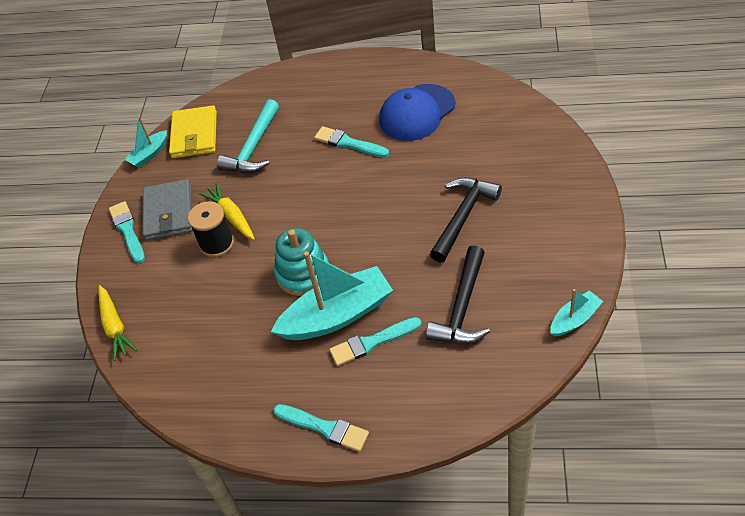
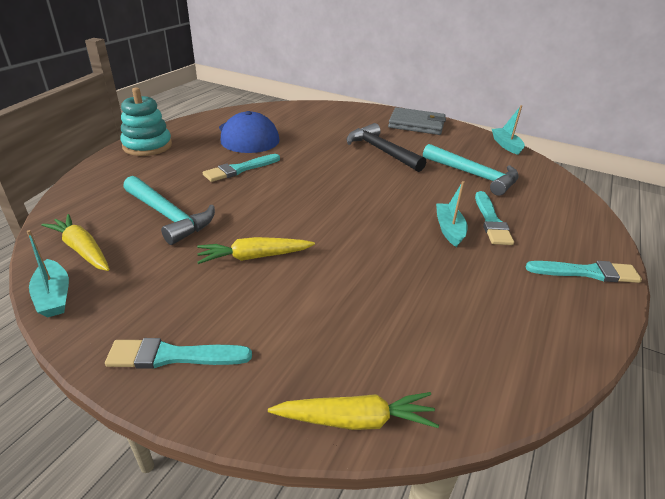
camera: 75 degrees left, 15 degrees down
(168, 212) = (188, 305): grey wallet -> grey wallet (416, 124)
(194, 135) = (82, 250): yellow wallet -> yellow carrot
(217, 243) = (286, 278): black spool -> none
(303, 274) = (382, 234): turquoise stacking toy -> turquoise stacking toy (147, 146)
(324, 428) = (586, 272): turquoise brush -> turquoise brush turned 45 degrees clockwise
(337, 315) = (449, 229): turquoise boat -> turquoise boat, size x0.50
(462, 307) = (474, 175): black hammer -> turquoise hammer

